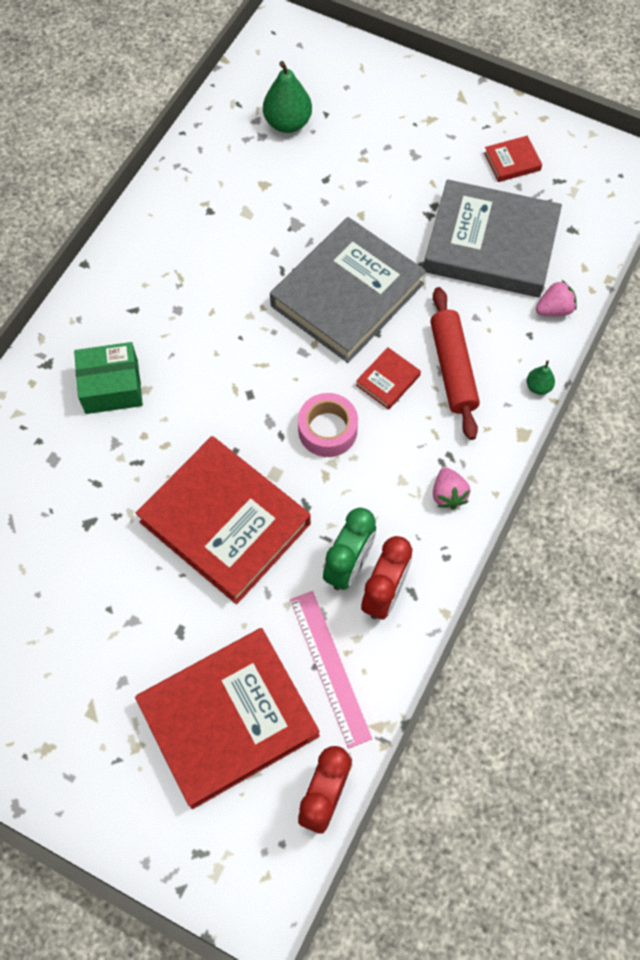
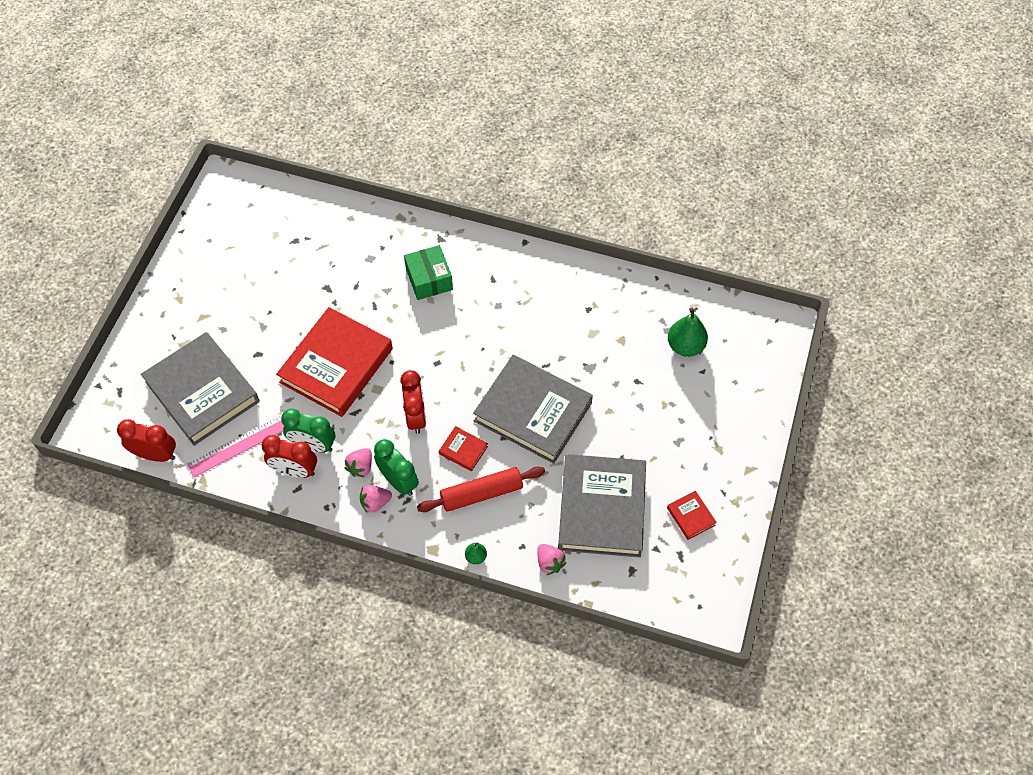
camera: 80 degrees right, 5 degrees down
(228, 718) = (202, 392): red book -> grey book
(327, 430) = (416, 416): pink tape -> red clock
(392, 507) = (361, 467): none -> pink strawberry
(421, 462) = (399, 481): none -> green clock

